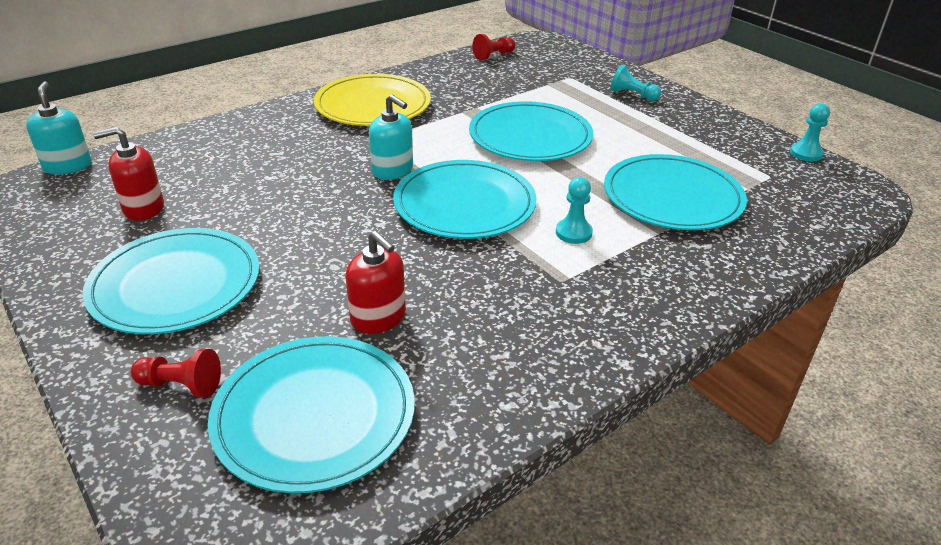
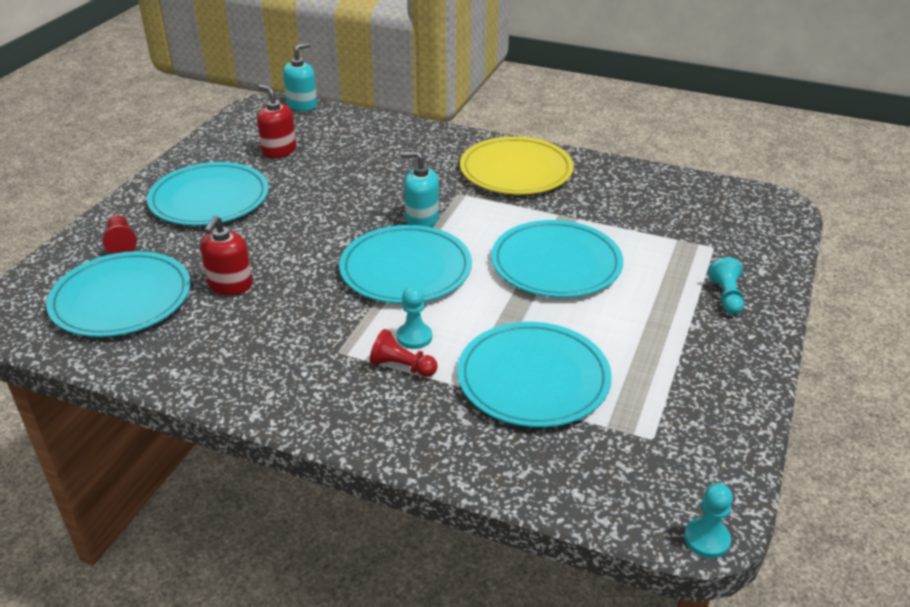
camera: 60 degrees right, 0 degrees up
(392, 170) = (422, 219): turquoise soap dispenser -> turquoise soap dispenser turned 90 degrees clockwise
(493, 55) = (697, 190): red pawn -> red pawn (402, 367)
(806, 153) = (742, 457): turquoise pawn -> turquoise pawn (706, 539)

